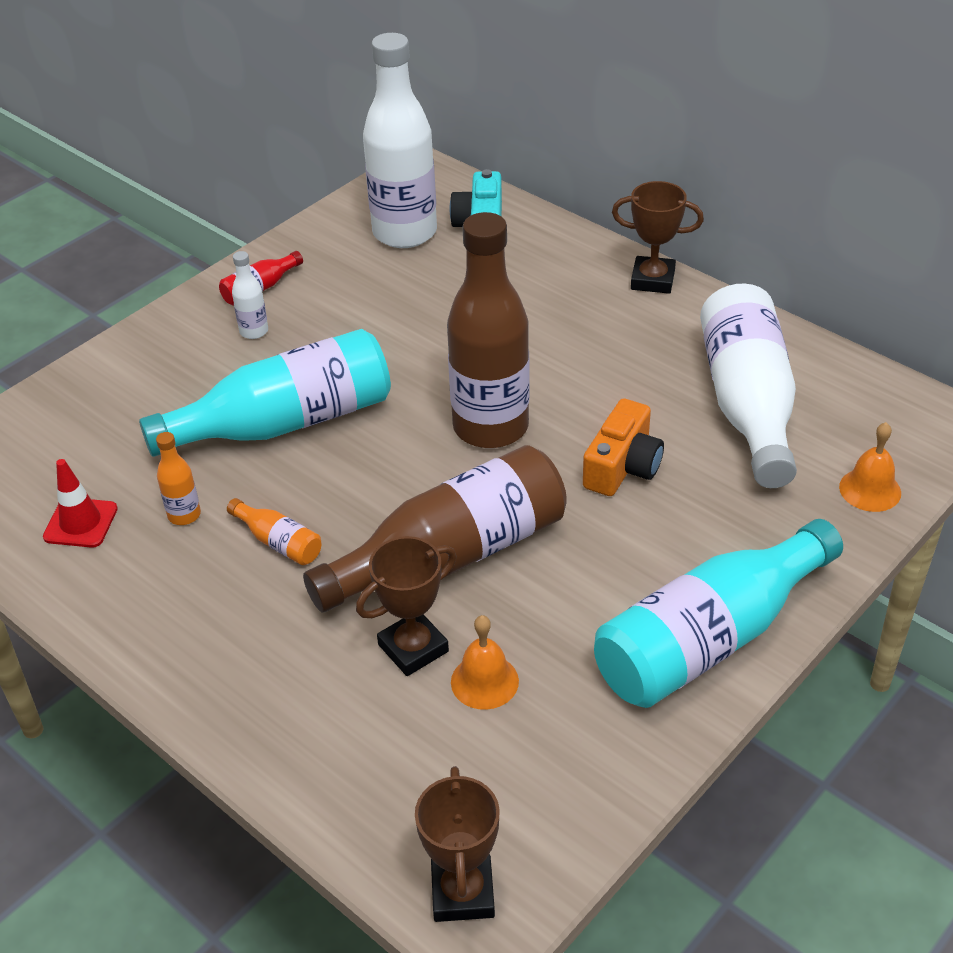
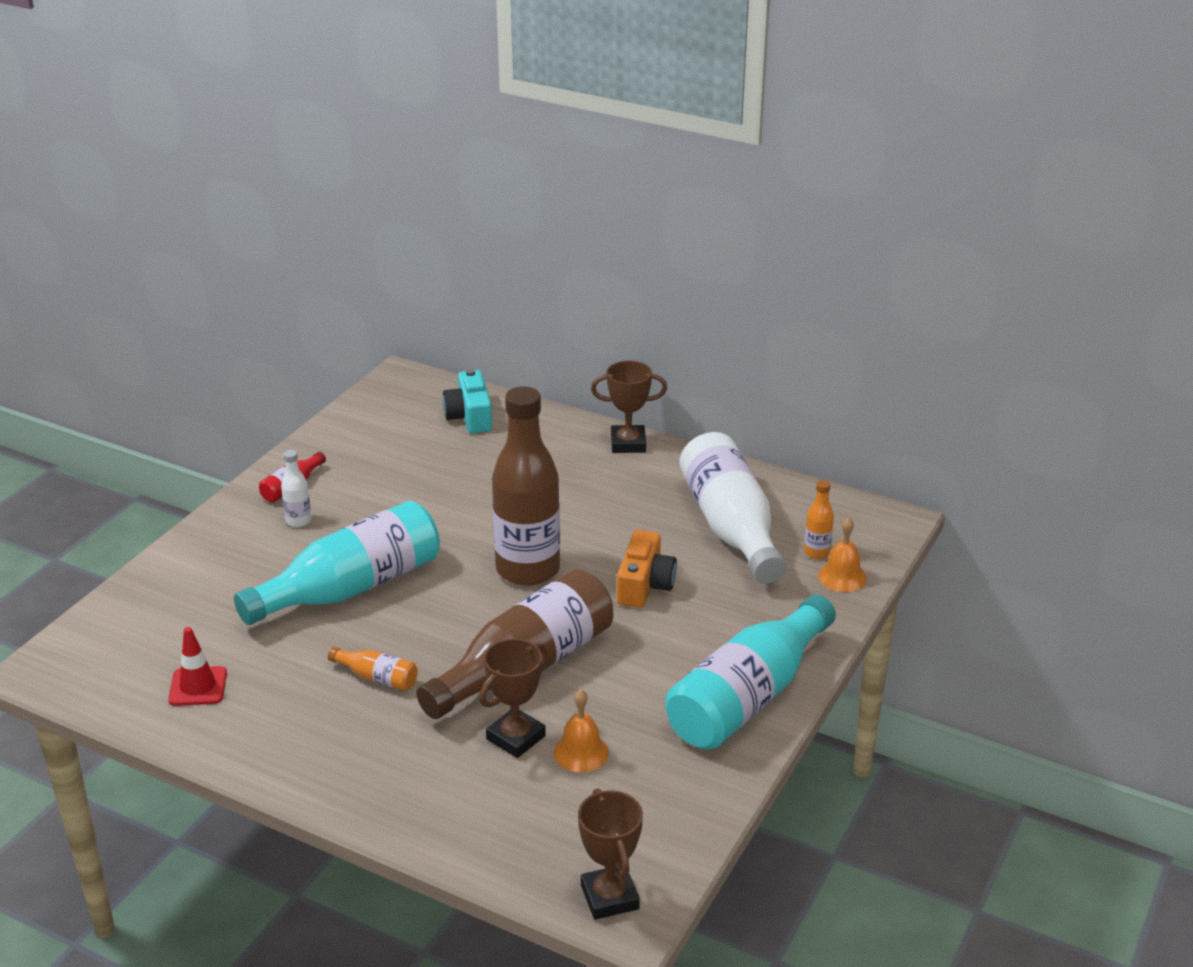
camera: 15 degrees left, 10 degrees down
(184, 515) = (288, 668): orange bottle -> orange bottle (817, 552)
(405, 233) = (405, 429): white bottle -> none

